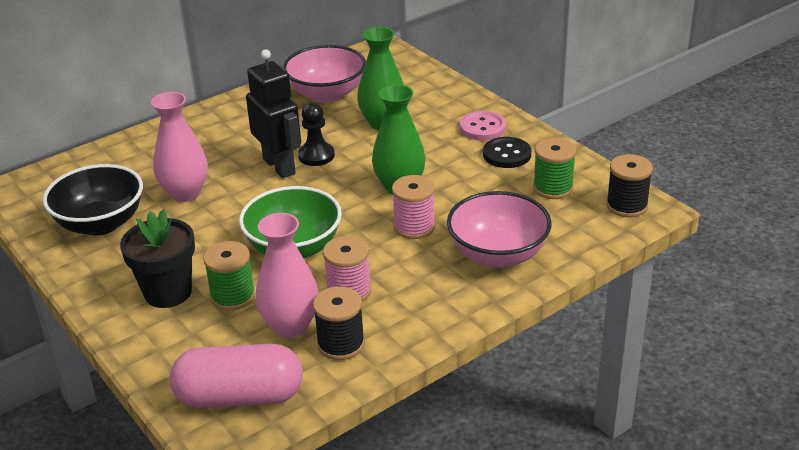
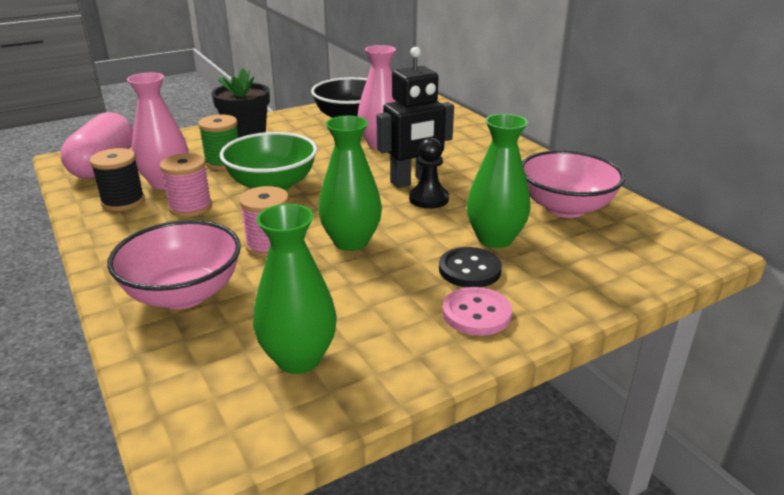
camera: 95 degrees right, 5 degrees down
(507, 154) = (399, 327): black button -> black button (469, 270)
(553, 188) = (298, 358): green spool -> green vase
(626, 206) = (216, 431): black spool -> none

